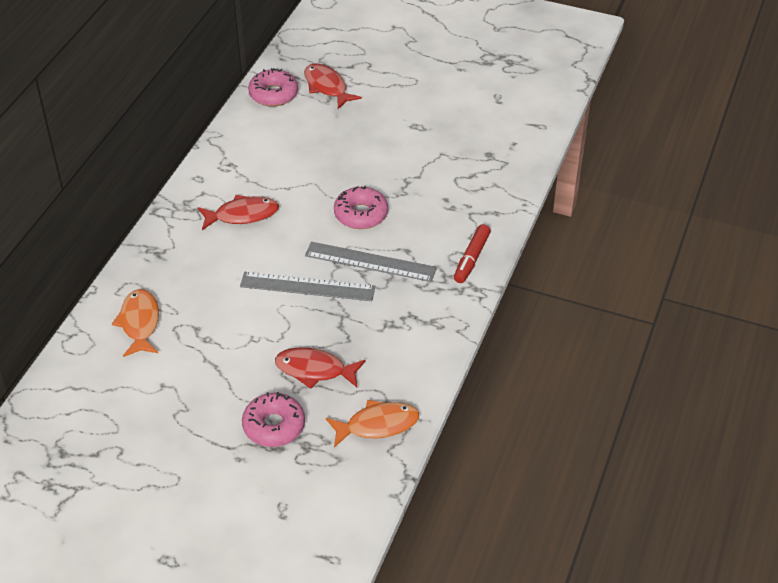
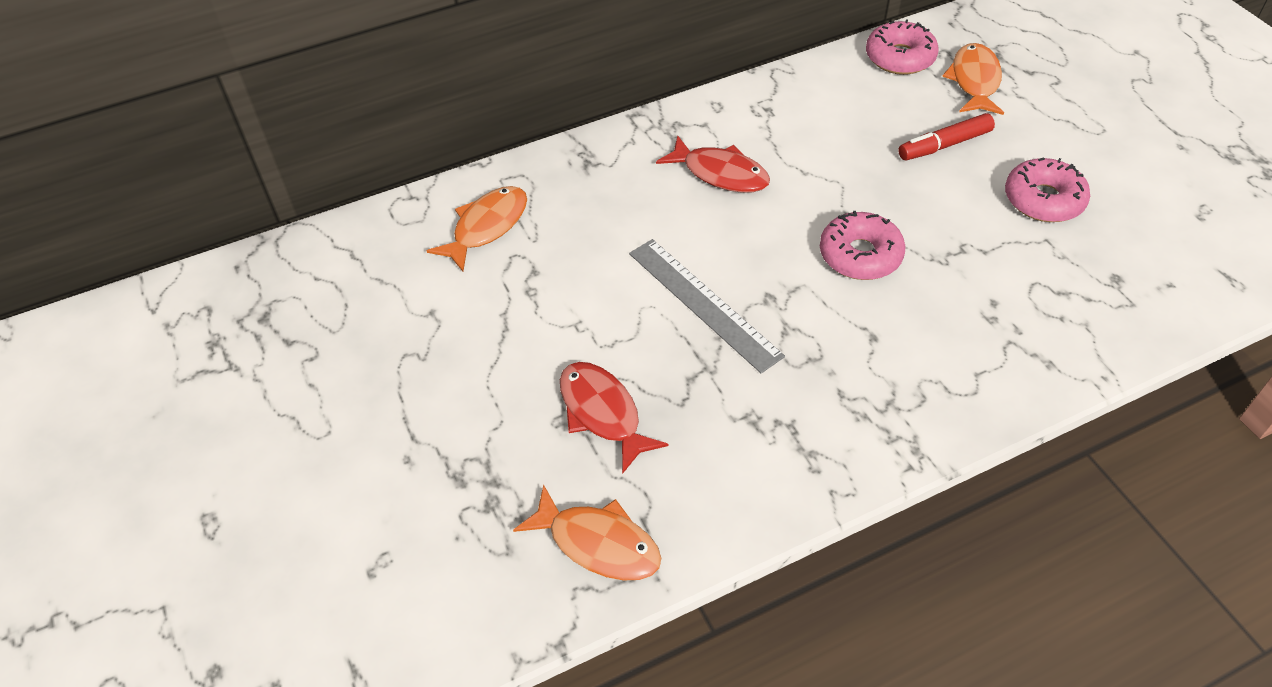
camera: 45 degrees right, 5 degrees up
(274, 426) = (485, 449): pink donut -> pink donut (1043, 200)
(327, 87) = (974, 81): red fish -> orange fish
(370, 262) = (811, 322): grey ruler -> none
(471, 258) = (951, 404): red marker -> red marker (944, 145)

